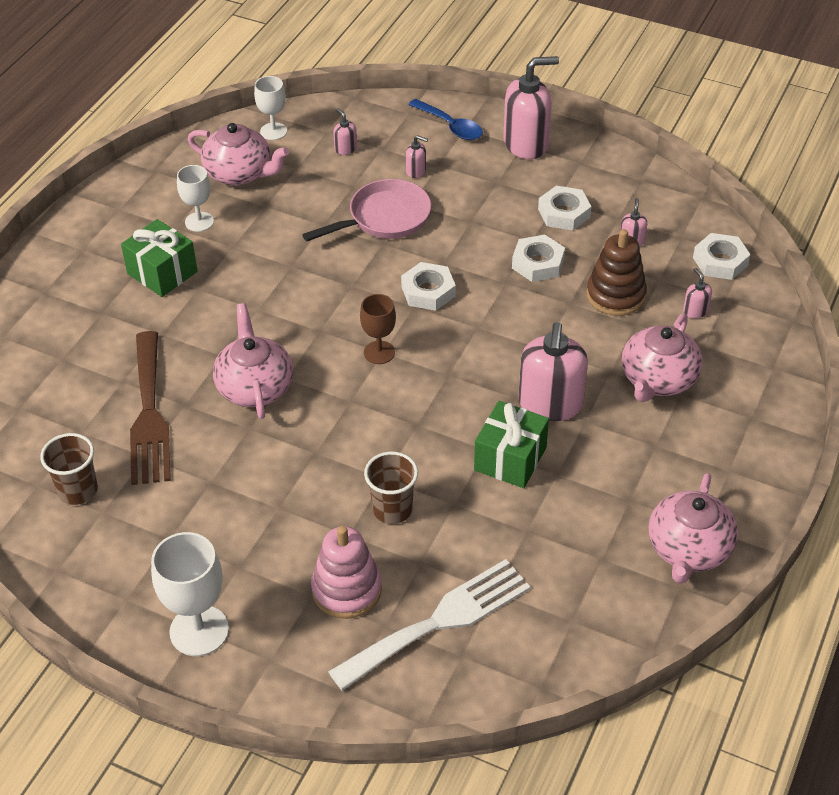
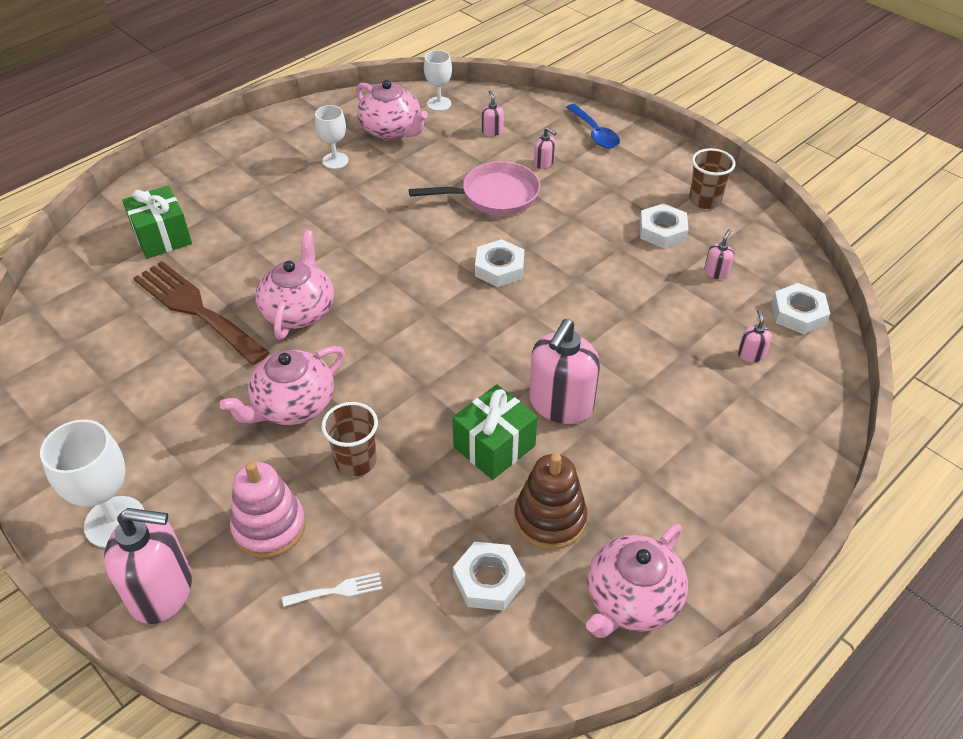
camera: 20 degrees right, 0 degrees up
(78, 490) = (97, 358): brown cup -> brown cup (705, 200)
(149, 414) = (196, 309): brown fork -> brown fork turned 120 degrees clockwise
(162, 273) = (280, 194): green gift -> green gift (162, 237)
(379, 352) = (425, 310): brown goblet -> none
(439, 621) = (337, 590): white fork -> white fork, size x0.41
(526, 144) = (656, 163): pink soap dispenser -> pink soap dispenser (162, 591)
(538, 263) = (615, 269): white nut -> white nut (488, 580)
(615, 295) = (676, 318): brown stacking toy -> brown stacking toy (550, 519)
(658, 379) = (681, 411): pink teapot -> pink teapot (292, 405)

